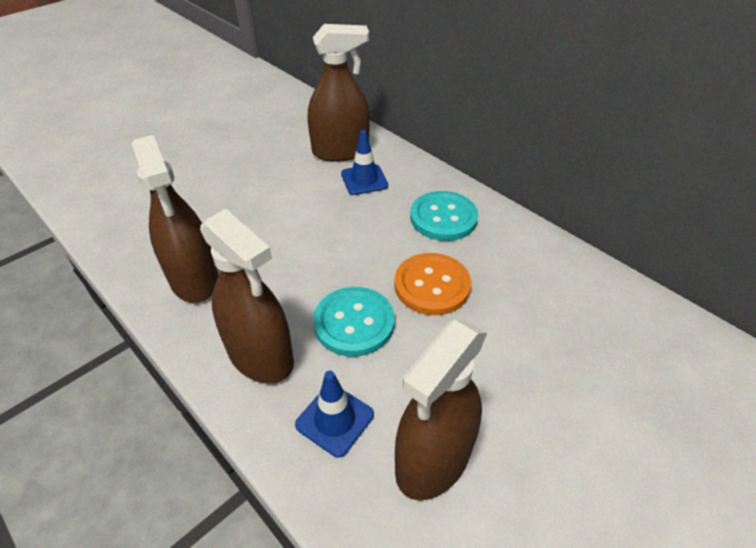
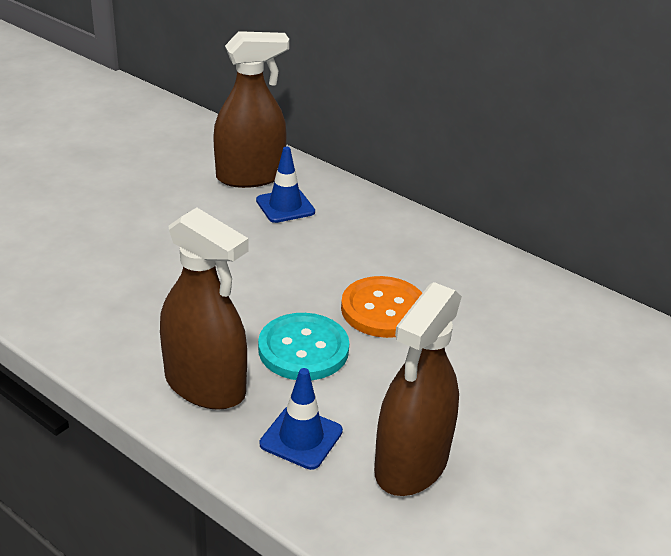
camera: 10 degrees left, 10 degrees down
(194, 279) = (107, 316): brown spray bottle -> none
(443, 218) = (385, 242): turquoise button -> none

